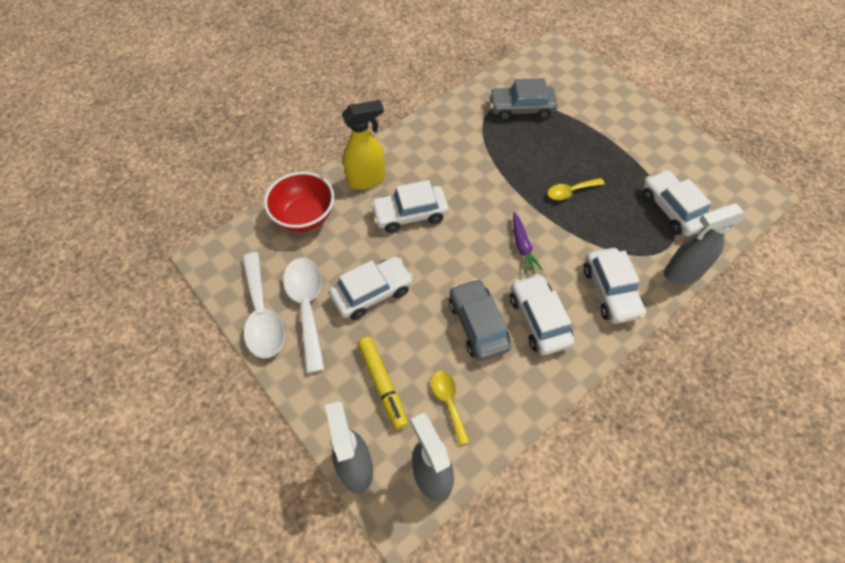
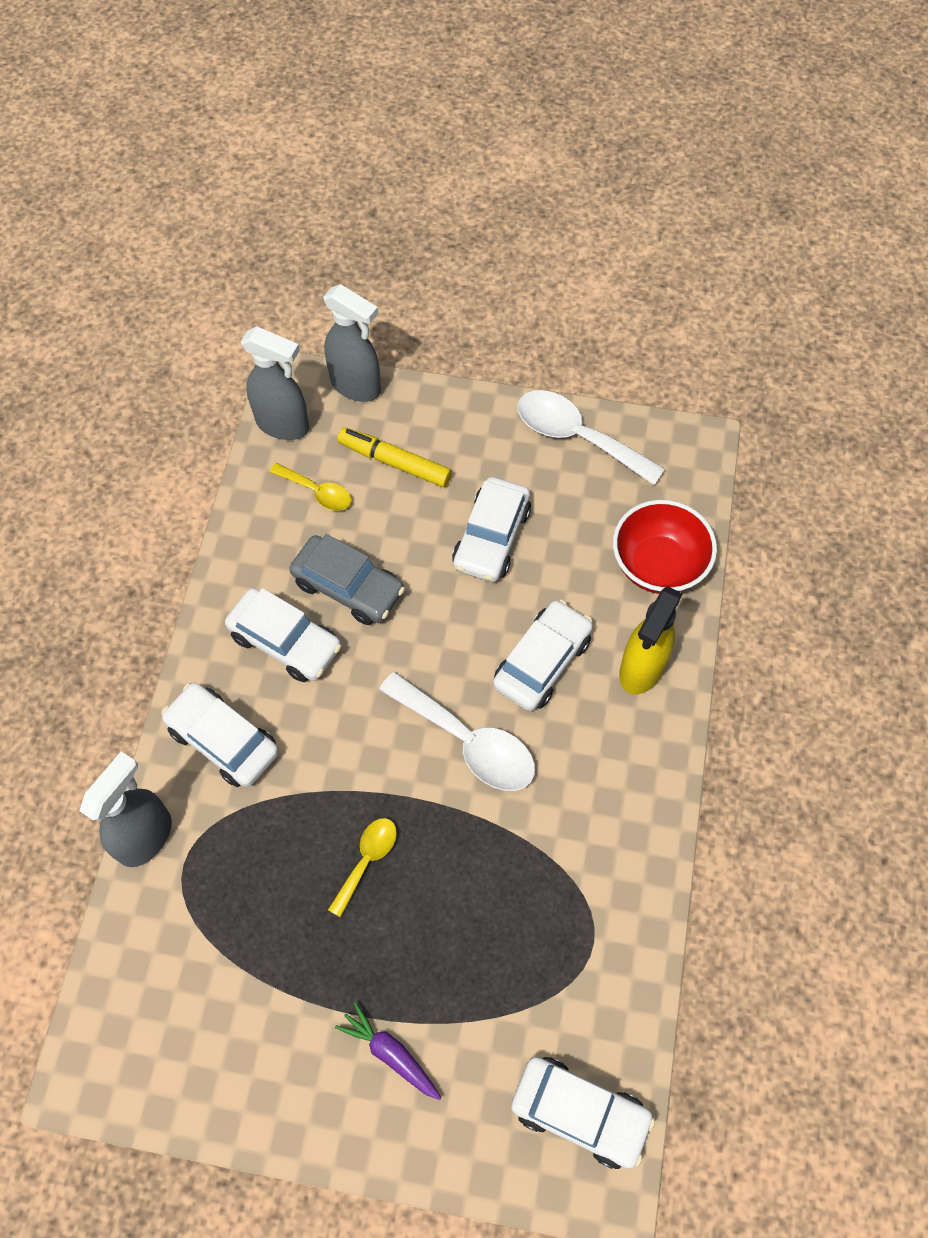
camera: 140 degrees right, 5 degrees up
(307, 306) = (543, 475): white spoon -> white spoon (468, 741)
(521, 109) = (550, 972): grey car -> none
(522, 246) = (370, 722): purple carrot -> purple carrot (390, 1053)
(672, 209) = (207, 939): white car -> white car (579, 1112)

